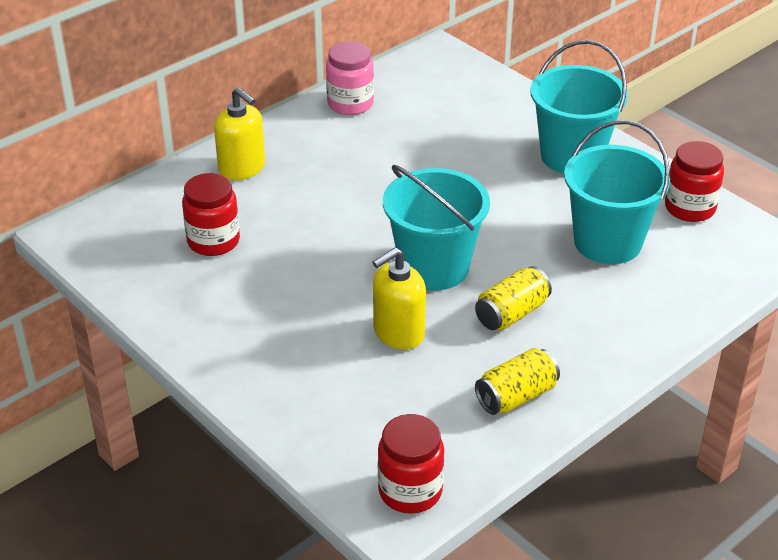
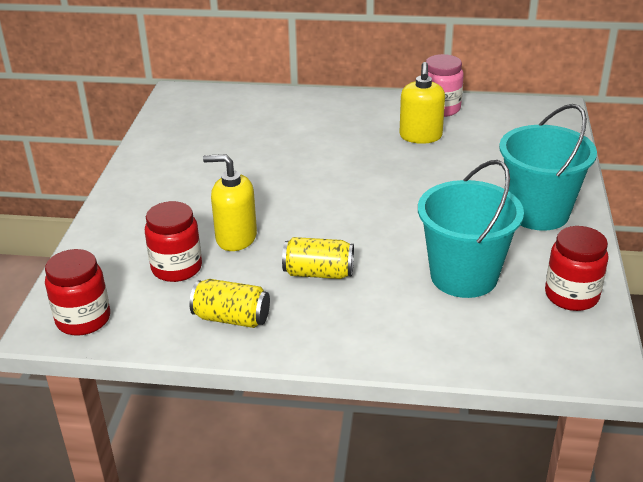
camera: 50 degrees right, 5 degrees down
(213, 241) = (234, 134): red jar -> red jar (177, 268)
(242, 168) = (316, 109): yellow soap dispenser -> yellow soap dispenser (420, 136)
(434, 267) = (322, 218): turquoise bucket -> none

